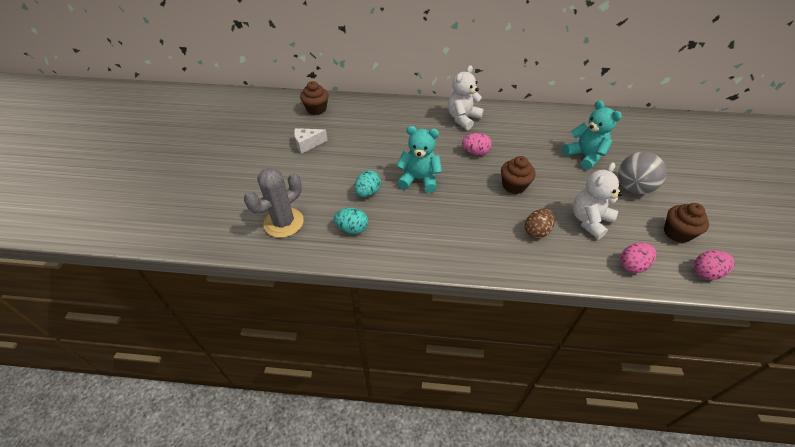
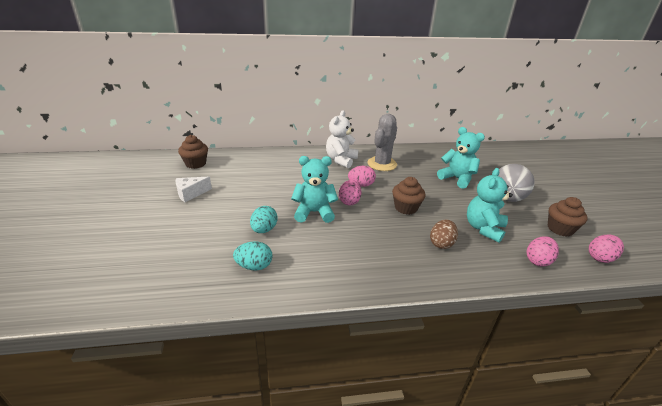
camera: 15 degrees left, 15 degrees down
(283, 222) = (172, 270): grey cactus -> grey cactus (382, 164)
(457, 171) = (349, 201): none -> pink egg
(589, 220) = (483, 228): white teddy bear -> turquoise teddy bear

